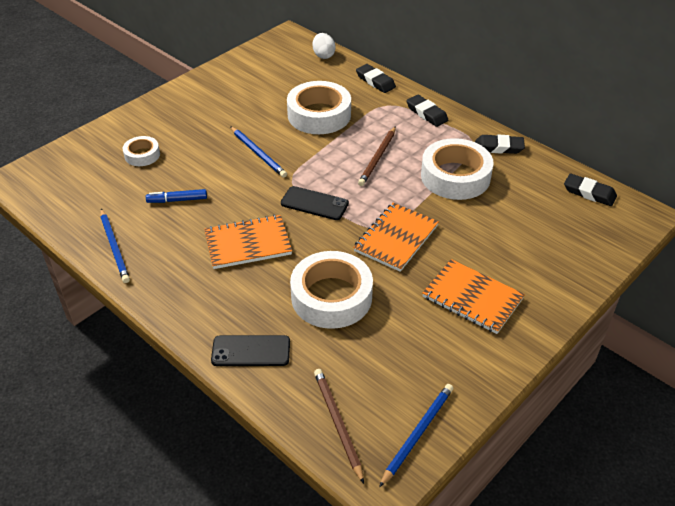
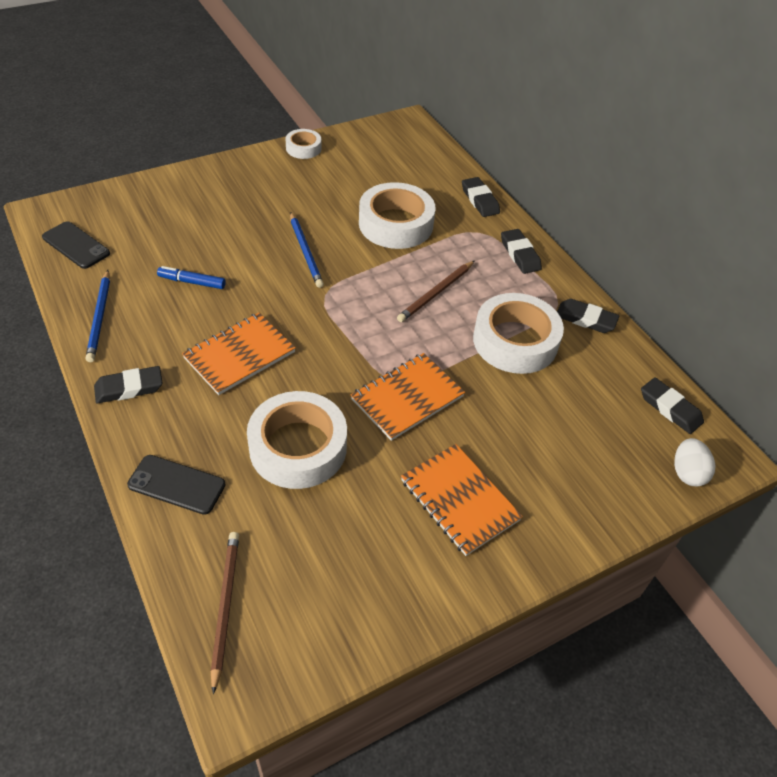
camera: 15 degrees right, 5 degrees up
(142, 155) = (183, 220): white tape -> white tape (303, 148)
(171, 293) = (129, 388): none -> black eraser
(248, 244) = (239, 355): orange notebook -> orange notebook turned 45 degrees counterclockwise
(314, 203) = (336, 328): black phone -> black phone (76, 245)
(323, 55) = (436, 155): white egg -> white egg (687, 473)
(417, 434) = (308, 652): blue pencil -> none

